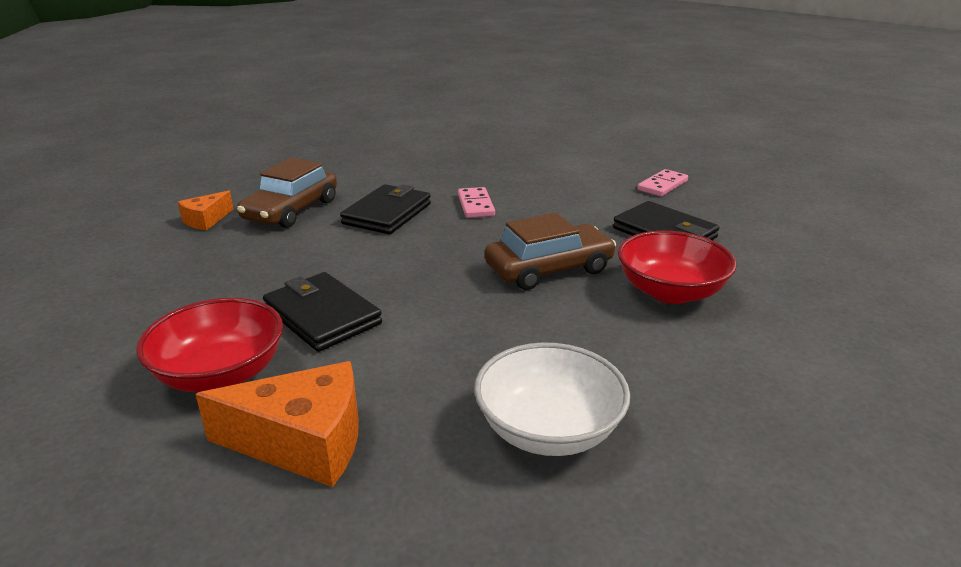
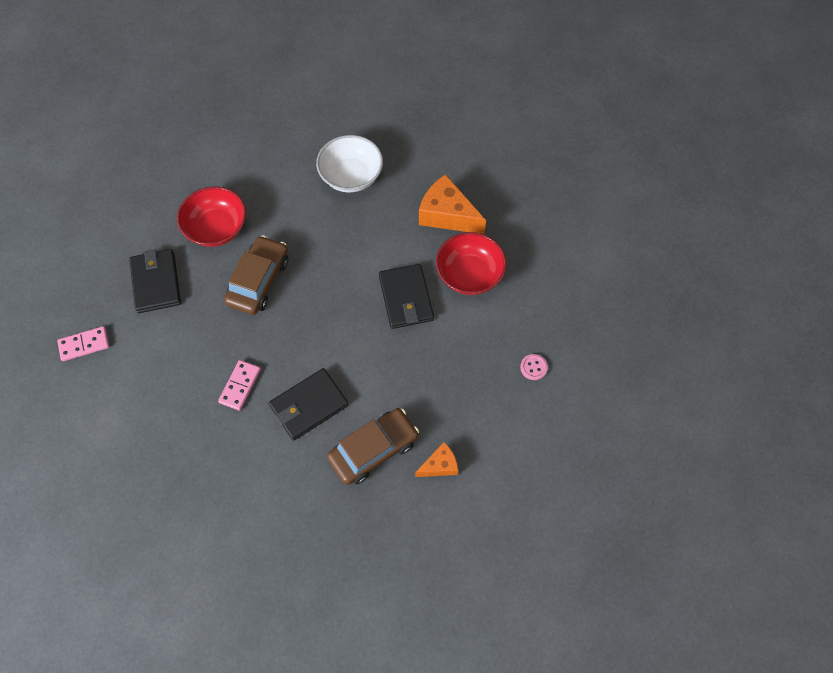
camera: 150 degrees left, 35 degrees up
(80, 313) = (533, 367): none -> pink button
(549, 269) = (259, 281): brown car -> brown car turned 105 degrees clockwise

